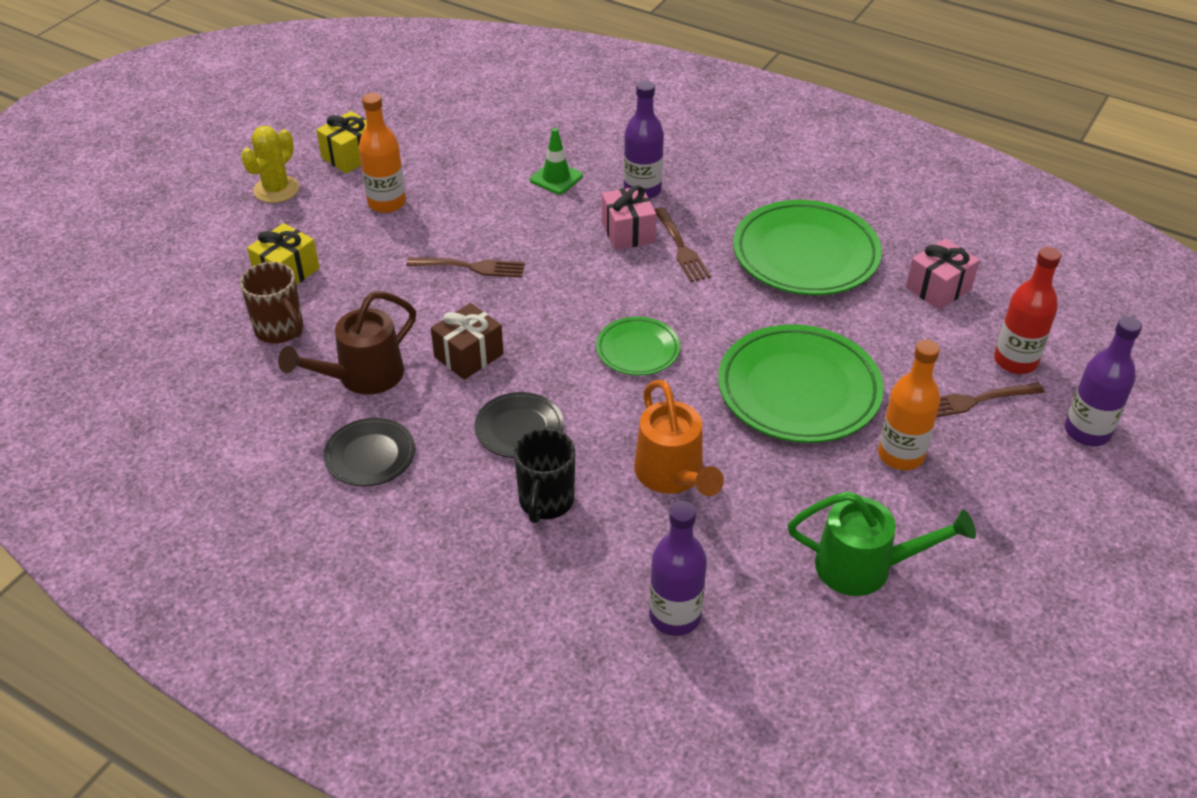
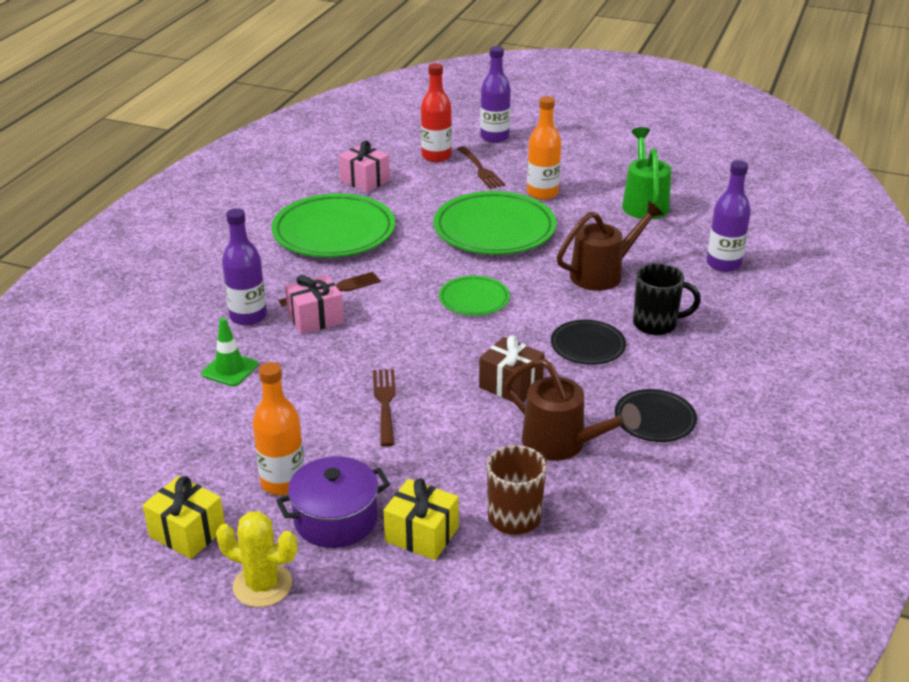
camera: 100 degrees left, 10 degrees down
(328, 228) = (335, 519): none -> purple pot
(673, 476) = (603, 273): orange watering can -> brown watering can

